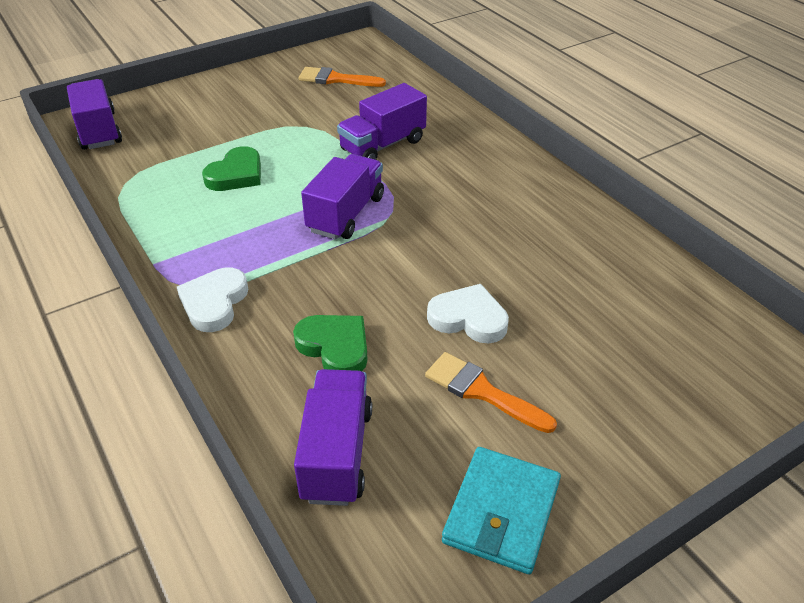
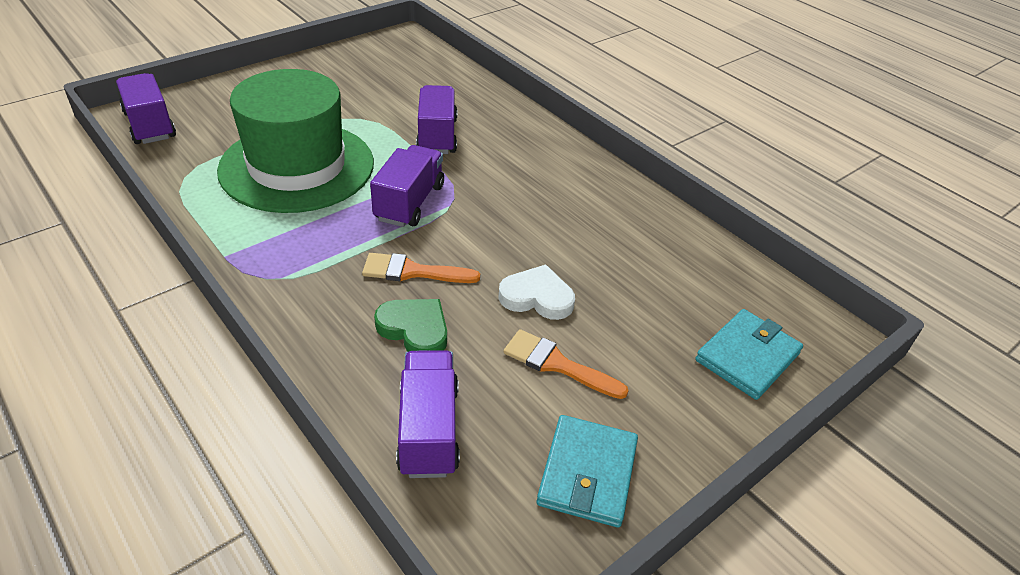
camera: 10 degrees left, 0 degrees up
(214, 303) = (291, 292): white heart -> none
(236, 174) = (297, 166): green heart -> green hat
(336, 79) = (384, 72): orange brush -> orange brush (413, 271)
(383, 145) = (437, 136): purple truck -> purple truck turned 135 degrees clockwise
(697, 394) = (747, 357): none -> turquoise wallet

